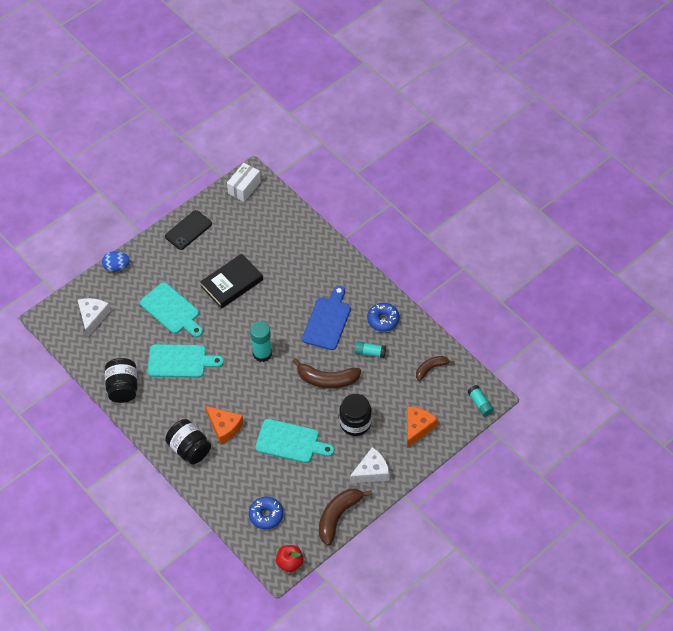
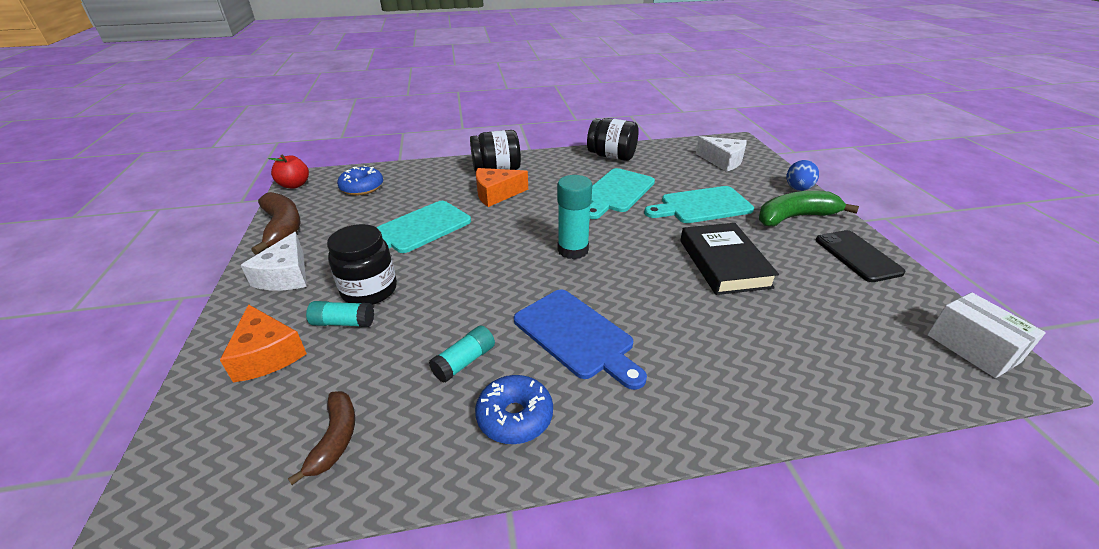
camera: 120 degrees right, 20 degrees down
(159, 262) = (795, 217): none -> green banana
(327, 380) = (469, 291): brown banana -> none
(480, 404) = (165, 483): turquoise glue stick -> turquoise glue stick (343, 323)

